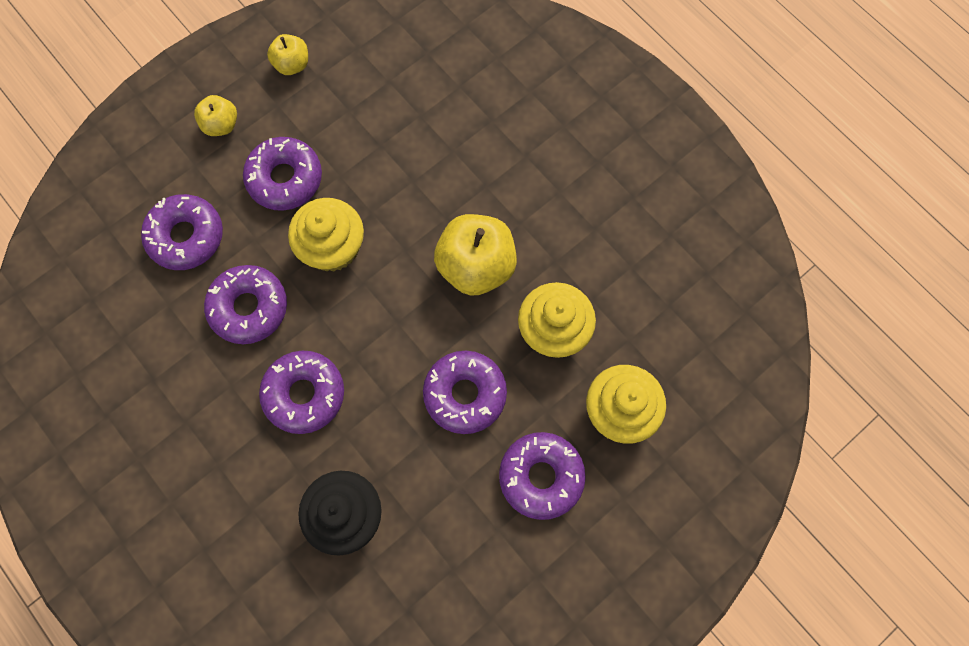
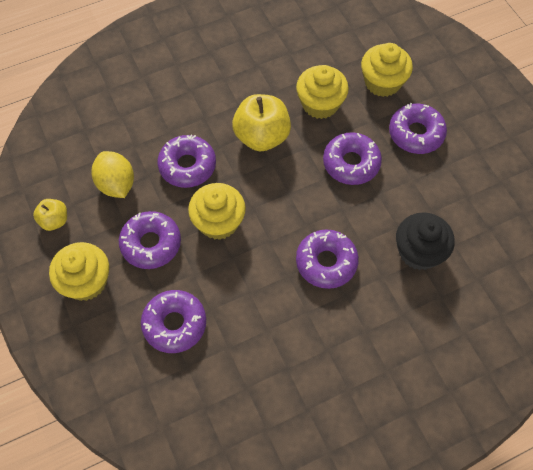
camera: 75 degrees left, 10 degrees down
(221, 125) = (86, 281): yellow apple -> yellow cupcake
(249, 308) = (248, 288): purple donut -> purple donut (187, 166)
(358, 114) = (116, 184): none -> yellow lemon

